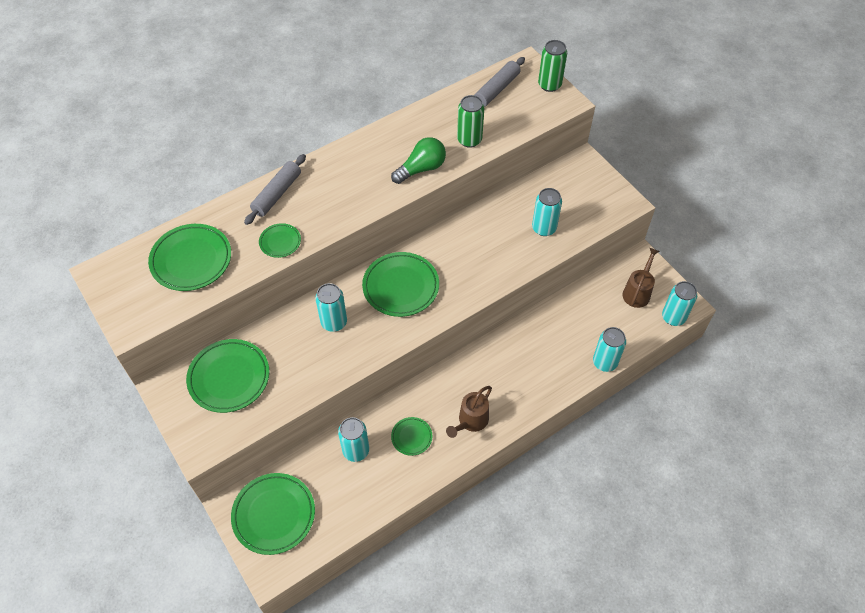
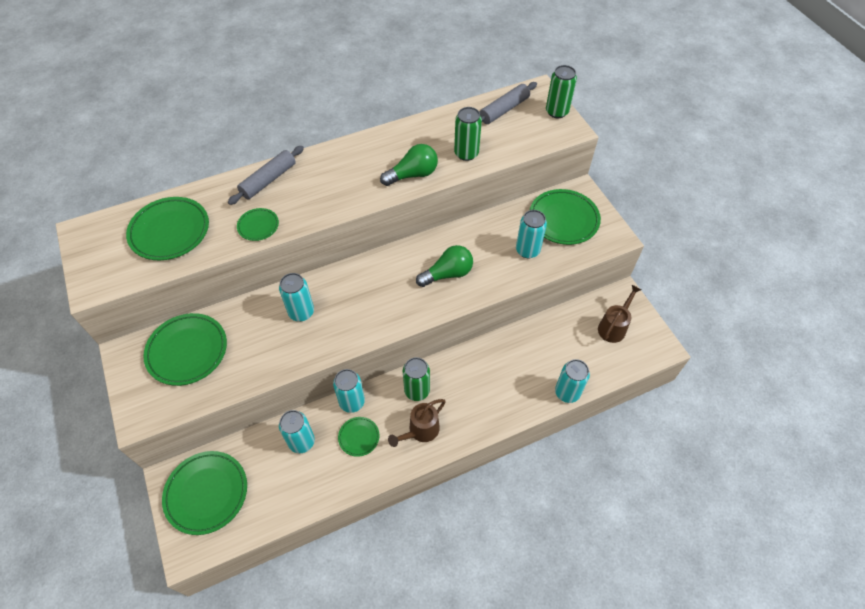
camera: 10 degrees right, 0 degrees up
(401, 287) = (374, 287): green plate -> green plate (563, 219)
(458, 383) = (417, 391): none -> green can
(470, 263) = (447, 274): none -> green light bulb
(673, 317) = (645, 358): turquoise can -> turquoise can (352, 402)

